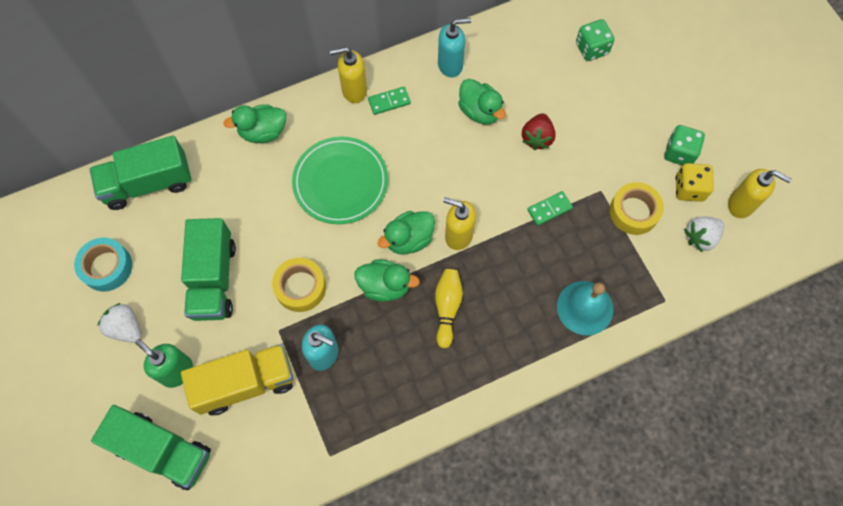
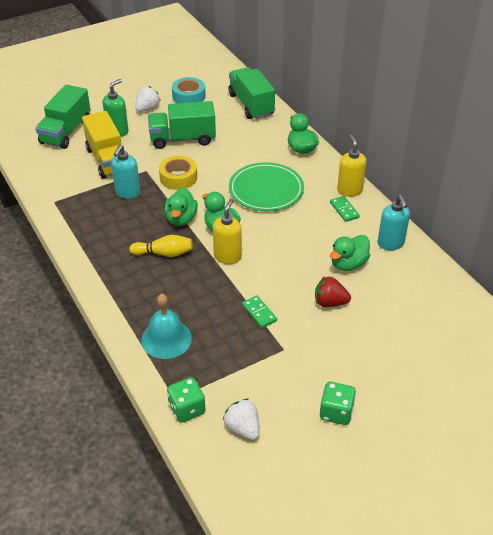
camera: 85 degrees right, 25 degrees down
(591, 49) = (440, 340): green dice -> green dice (187, 409)
(634, 212) = (264, 374): yellow tape -> none
(689, 189) = (296, 420): yellow dice -> none
(741, 204) = (284, 466): yellow soap dispenser -> none

